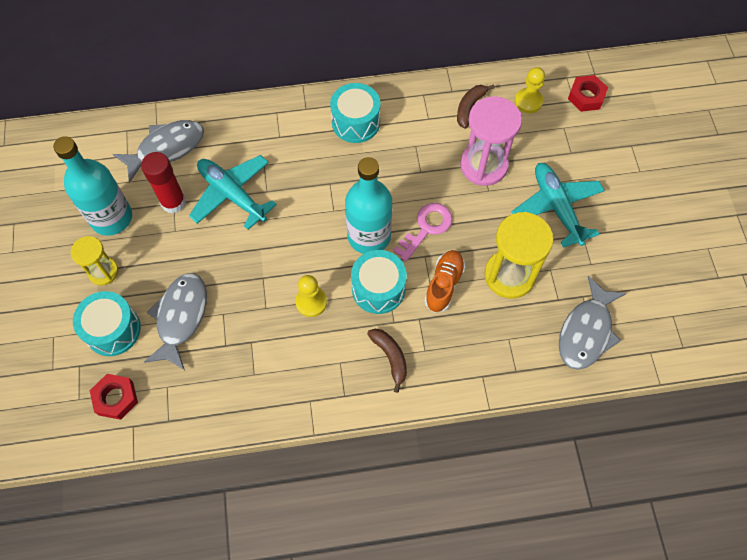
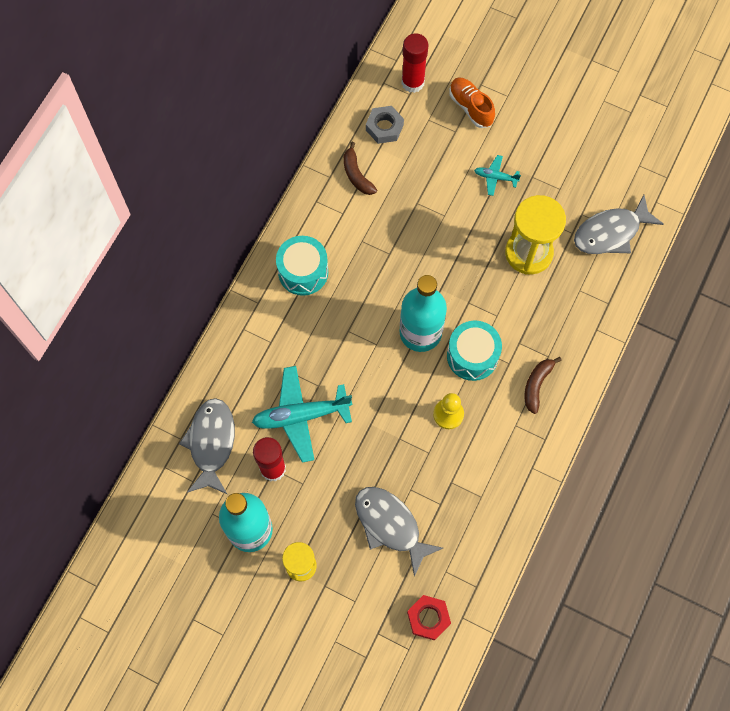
camera: 55 degrees left, 5 degrees up
(113, 330) = (363, 587): turquoise drum -> none
(390, 357) = (536, 385): brown banana -> brown banana turned 75 degrees counterclockwise
(426, 228) = (444, 284): pink key -> none
(444, 285) = (503, 305): orange shoe -> orange shoe (471, 107)
(483, 165) = (419, 203): pink hourglass -> none
(528, 101) = (384, 127): yellow pawn -> grey nut
(556, 207) = (495, 177): turquoise plane -> turquoise plane, size x0.49
(586, 97) = (413, 82): red nut -> red glue stick
(586, 331) = (611, 232): grey fish -> grey fish turned 90 degrees clockwise

